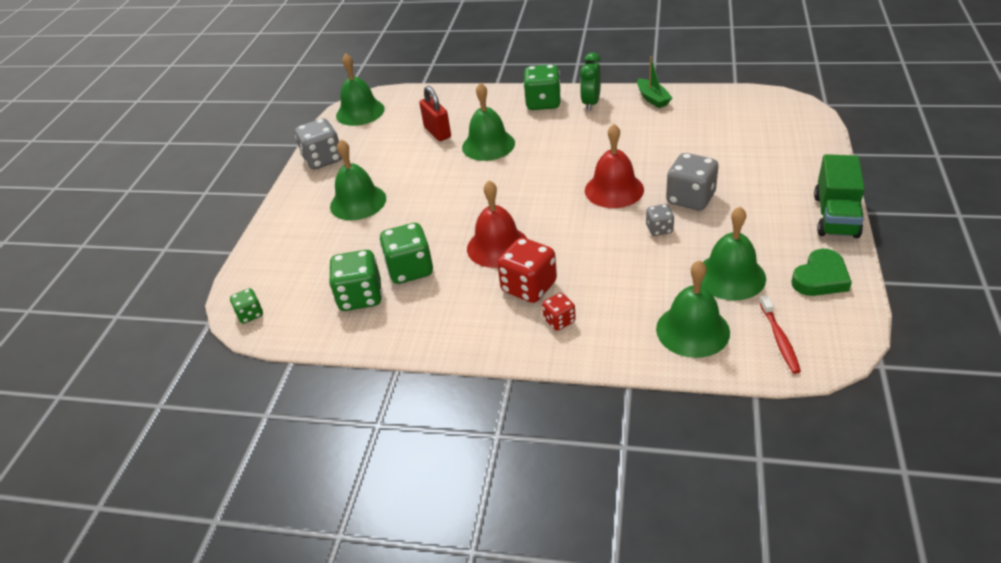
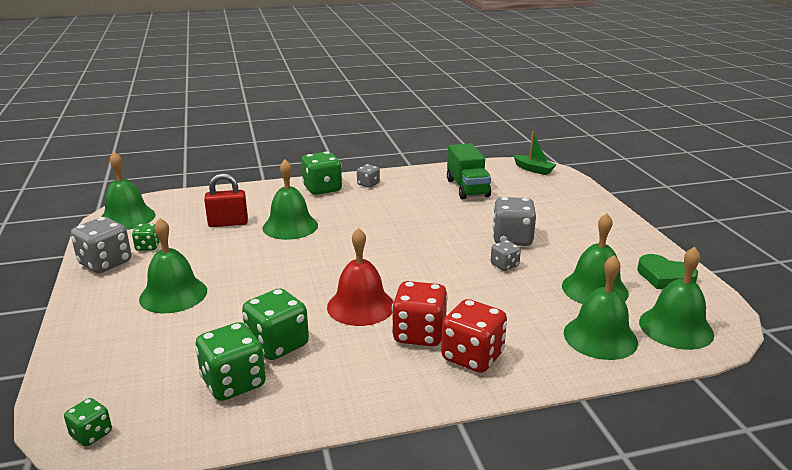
camera: 30 degrees left, 15 degrees down
(362, 148) = (148, 247): none -> green dice
(437, 132) = (228, 223): red padlock -> red padlock turned 45 degrees counterclockwise
(559, 321) = (472, 357): red dice -> red dice, size x1.84
(591, 103) = (368, 184): green clock -> grey dice
(614, 190) = (439, 243): red bell -> none
(652, 99) = (421, 175): green boat -> green boat (533, 169)
(779, 339) = (676, 327): red toothbrush -> green bell
(820, 278) = (664, 277): green heart -> green heart turned 105 degrees clockwise
(835, 216) = (635, 233): green truck -> green truck (467, 188)

